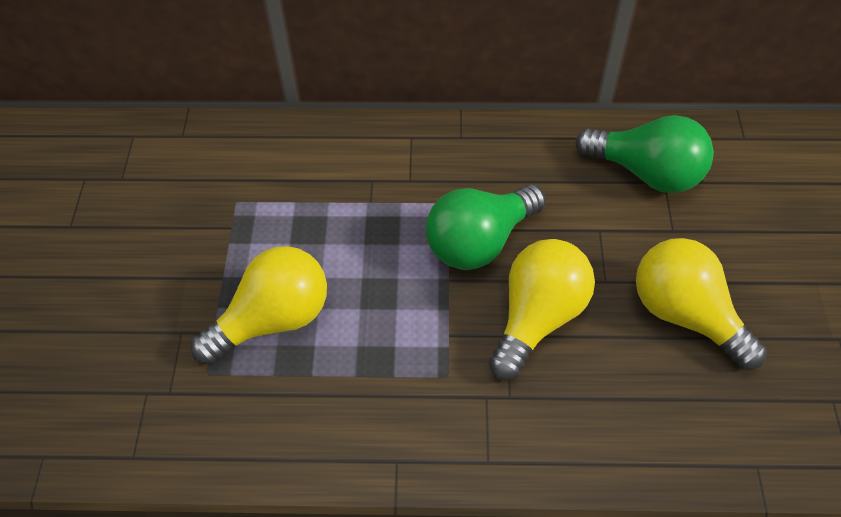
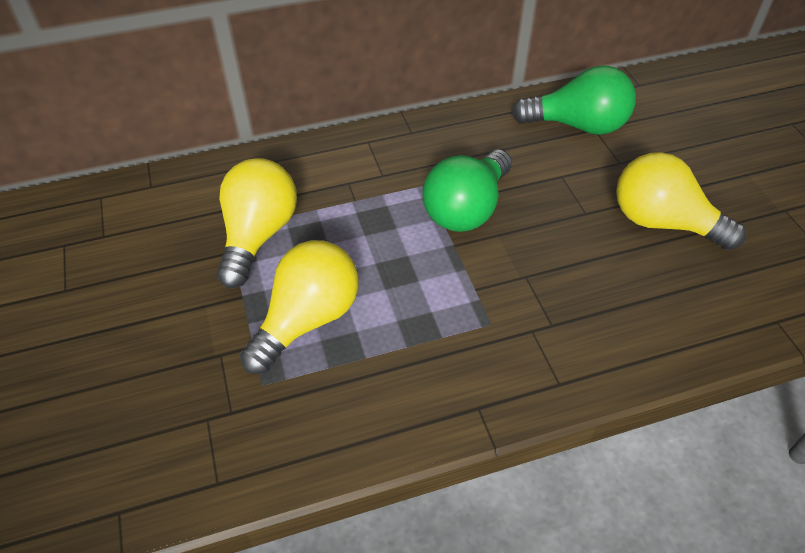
camera: 20 degrees left, 5 degrees down
(538, 317) = (545, 255): yellow light bulb -> yellow light bulb (258, 235)

